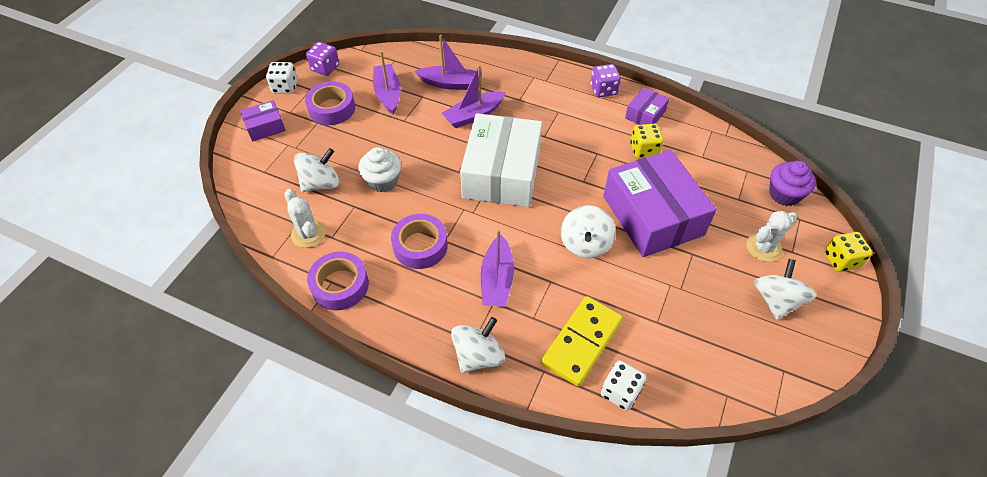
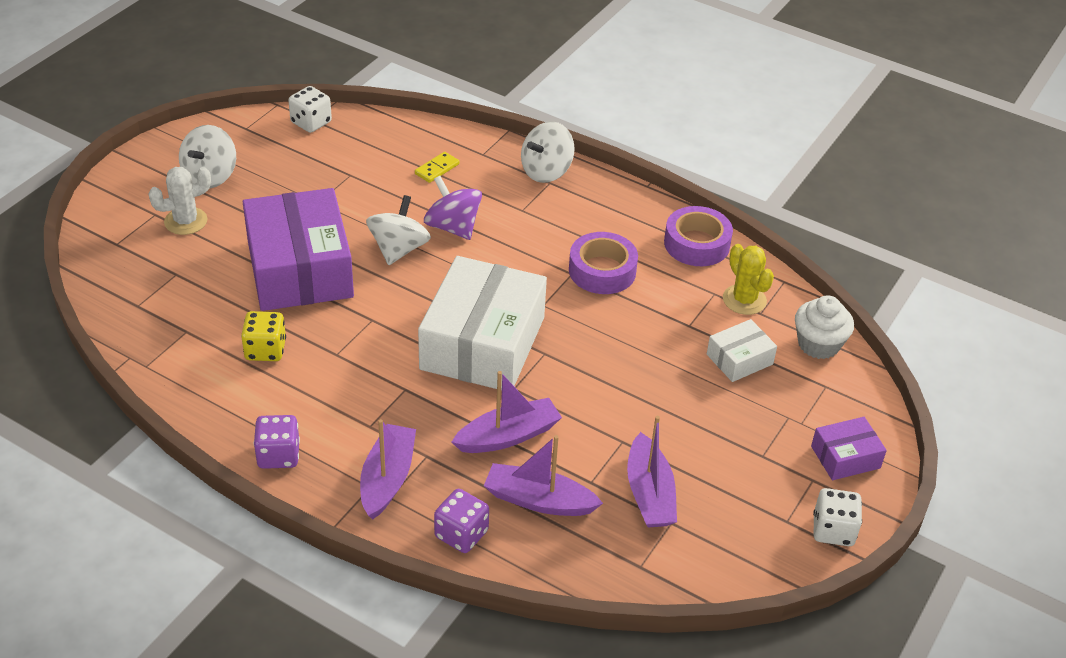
camera: 175 degrees left, 10 degrees down
(308, 234) = (744, 300): white cactus -> yellow cactus
(321, 183) = (739, 359): white spinning top -> white box
(325, 68) = (769, 564): purple dice -> purple dice (461, 534)
(332, 109) = (743, 477): purple tape -> none
(383, 181) = (652, 352): white cupcake -> white cupcake (818, 344)
(497, 280) = (514, 228): purple boat -> purple boat (387, 479)
(548, 273) = (453, 227): none -> purple spinning top
(581, 342) = (437, 169): yellow domino -> yellow domino, size x0.47
(620, 392) = (413, 132): white dice -> white dice (311, 122)
(645, 114) = (232, 403): purple box -> none
(784, 194) = (111, 272): purple cupcake -> none
(841, 260) = (106, 200): yellow dice -> none

